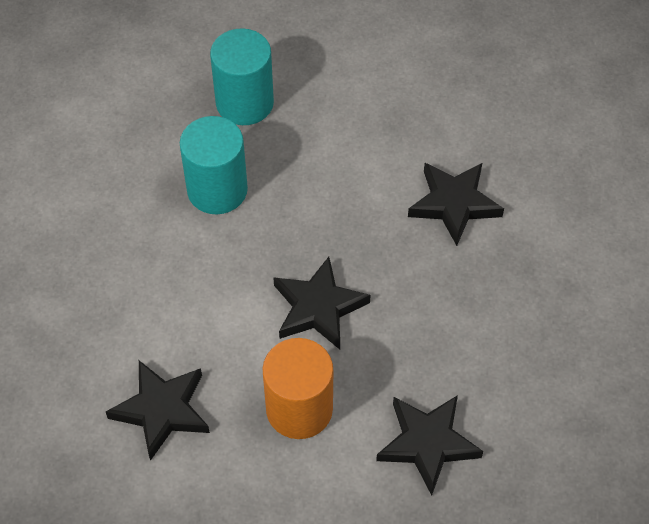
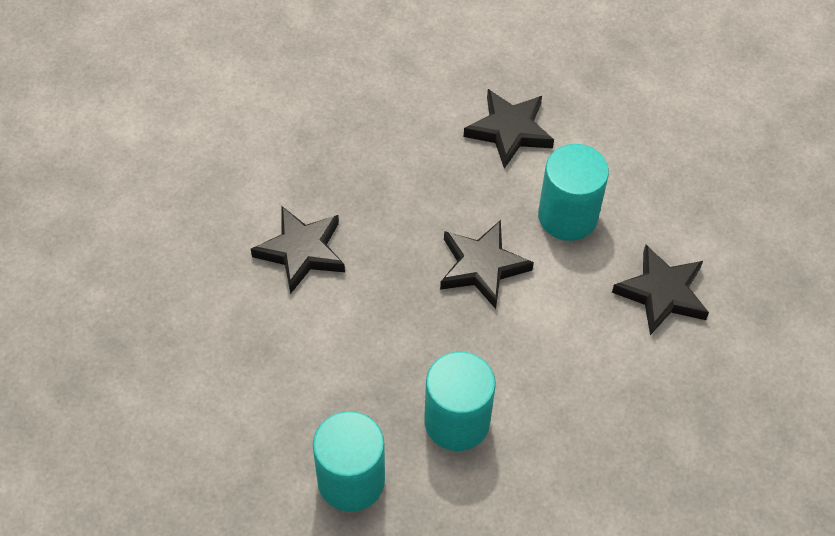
camera: 135 degrees left, 0 degrees up
(299, 409) = (568, 216): orange cylinder -> turquoise cylinder

